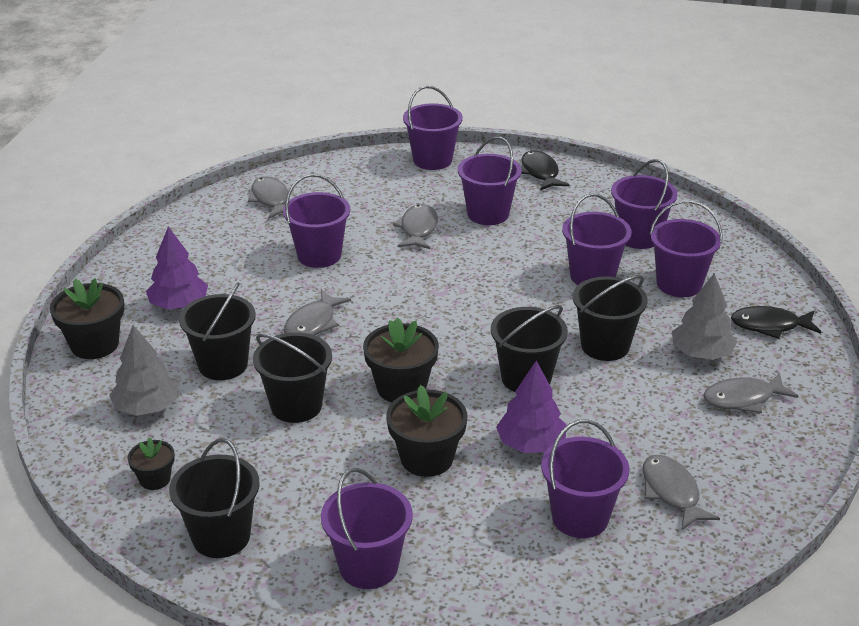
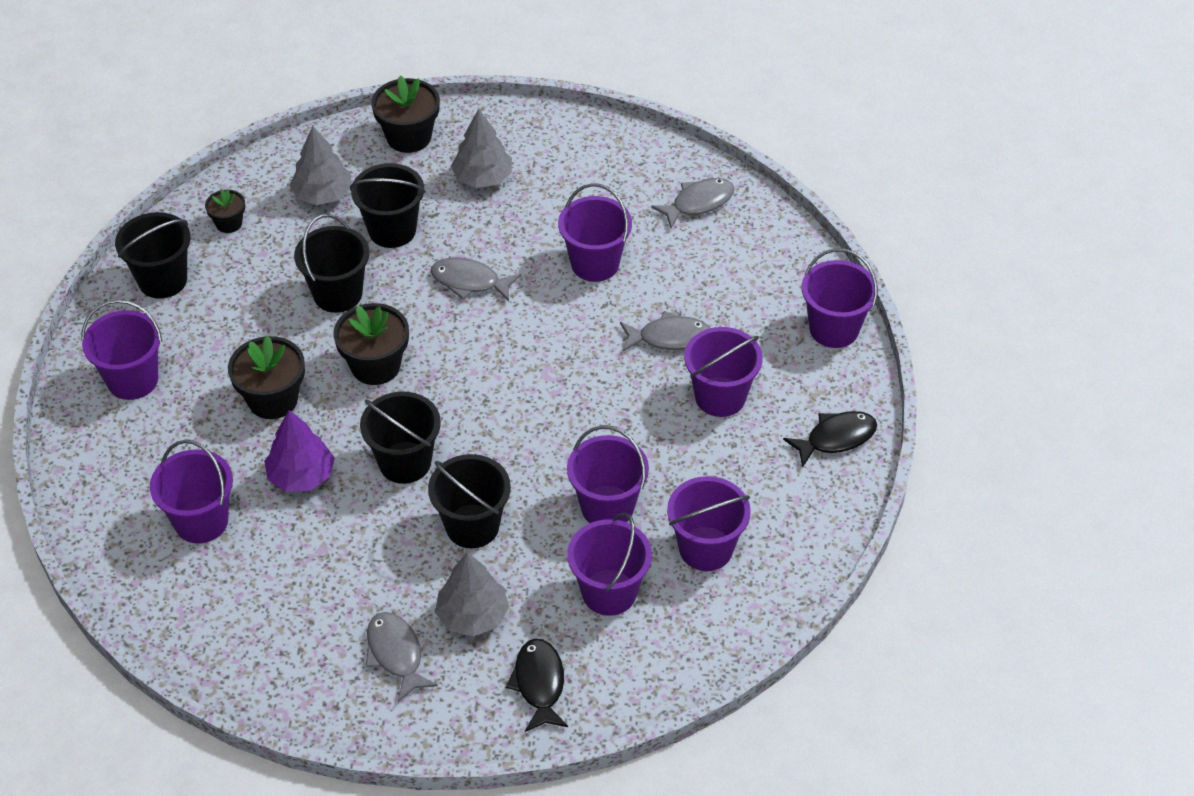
camera: 80 degrees right, 15 degrees up
(179, 305) = (483, 178): purple tree -> grey tree
(672, 492) = (241, 592): grey fish -> none

